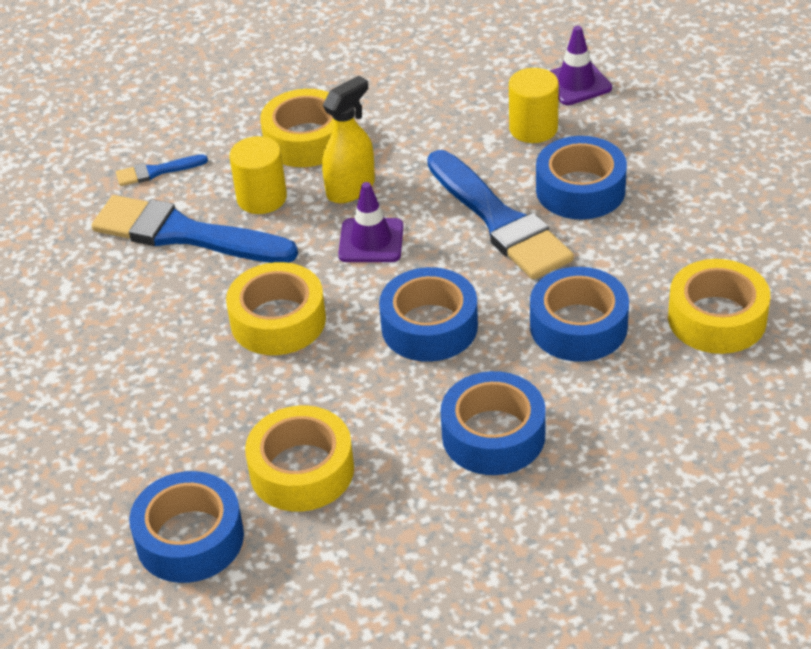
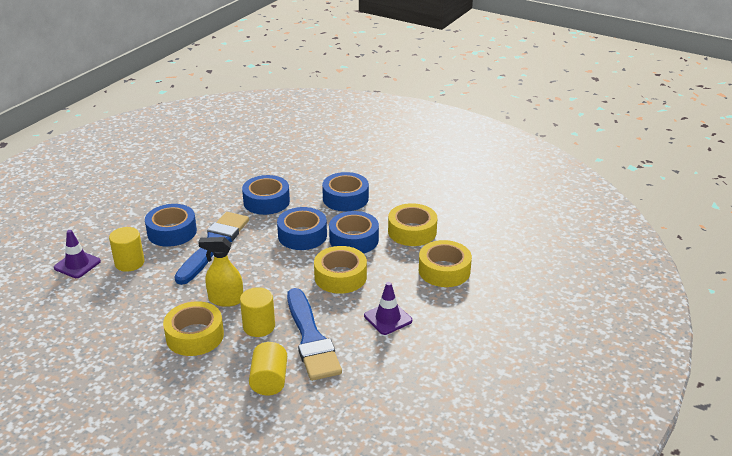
camera: 130 degrees left, 10 degrees down
(157, 171) = (269, 380): blue brush -> yellow cylinder
(190, 538) = (473, 241): blue tape -> blue tape (354, 240)
(371, 241) = (261, 275): purple traffic cone -> purple traffic cone (388, 318)
(717, 318) = (232, 175): yellow tape -> yellow tape (444, 271)

